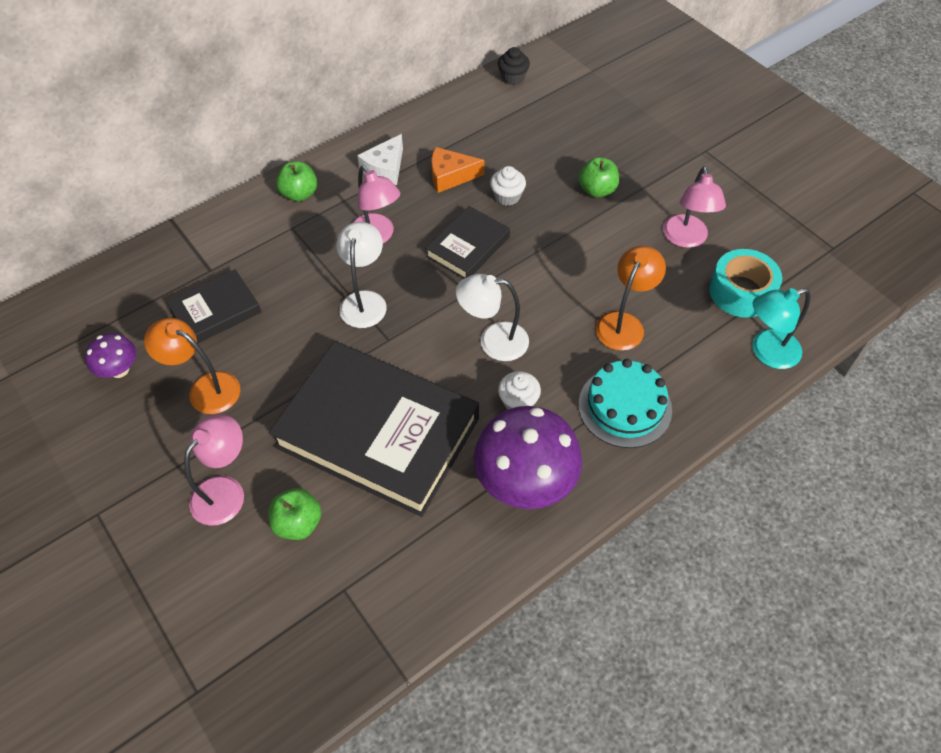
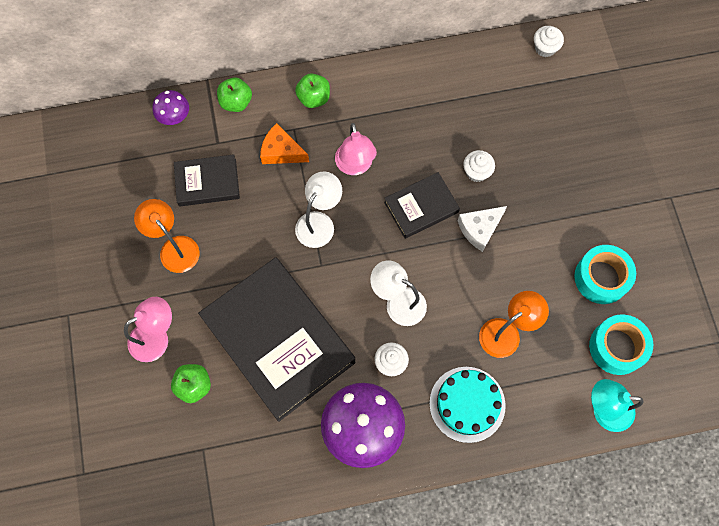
camera: 25 degrees right, 15 degrees up
(119, 370) = (122, 204): purple mushroom -> purple mushroom (174, 117)
(385, 168) = (392, 101): white cheese -> white cheese (479, 229)
(450, 176) = (441, 131): orange cheese -> orange cheese (281, 151)
(513, 78) = (545, 48): black cupcake -> white cupcake
(597, 190) = (554, 197): green apple -> green apple (236, 102)
(686, 239) = (601, 278): pink lamp -> turquoise tape

